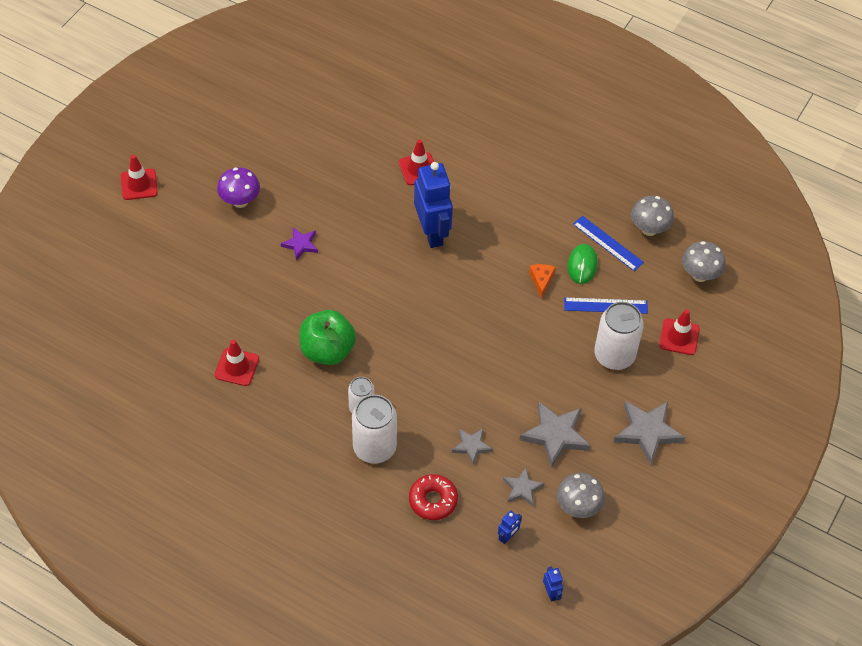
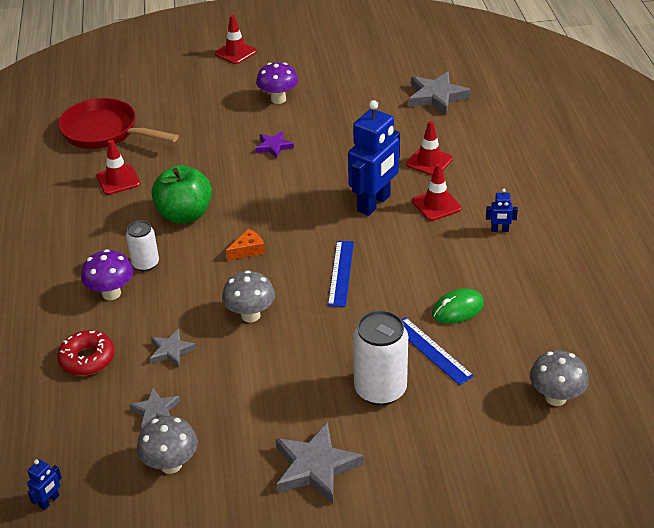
camera: 55 degrees right, 15 degrees down
(158, 339) = (105, 132): none -> red pan
(374, 447) = (111, 293): white can -> purple mushroom
(507, 537) = (90, 432): blue robot -> blue robot (499, 230)
(541, 280) = (406, 293): orange cheese -> orange cheese (248, 250)
(555, 435) = (241, 400): grey star -> grey star (436, 96)
(608, 243) = (505, 311): blue ruler -> blue ruler (341, 273)
(649, 229) = (560, 330): grey mushroom -> grey mushroom (250, 315)
(679, 337) = (460, 425): red traffic cone -> red traffic cone (436, 205)

